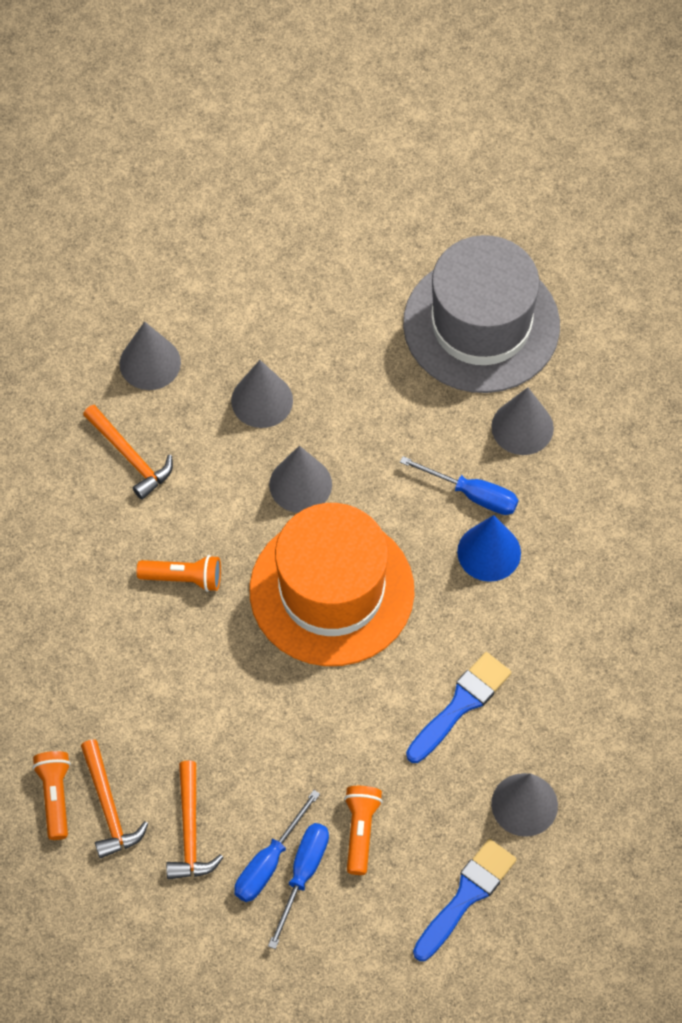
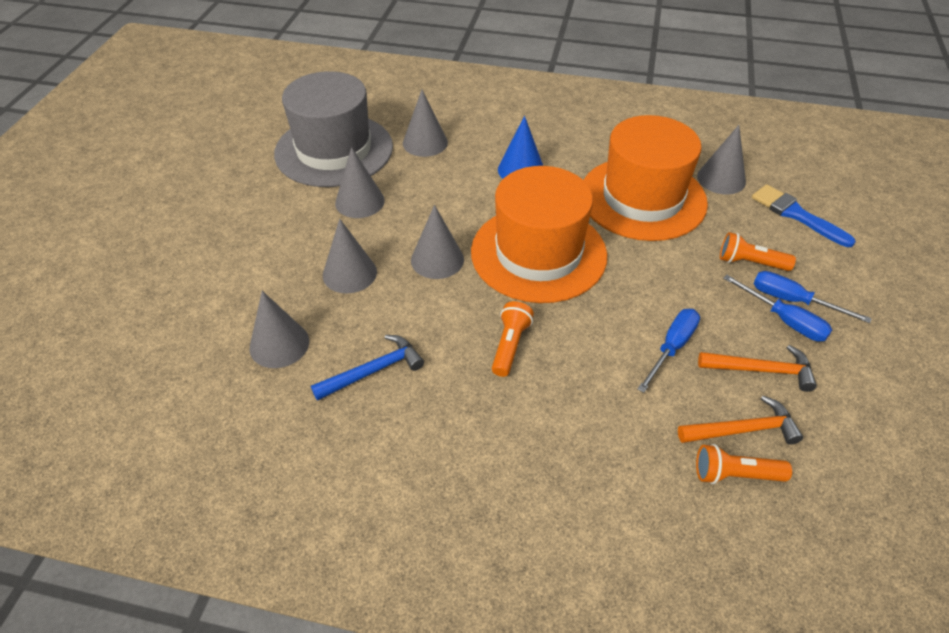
camera: 80 degrees left, 15 degrees down
(130, 457) = (373, 371): orange hammer -> blue hammer
(385, 380) = (359, 201): none -> grey cone
(461, 704) = (642, 198): blue brush -> orange hat
(472, 494) = (472, 171): blue screwdriver -> blue screwdriver (672, 348)

